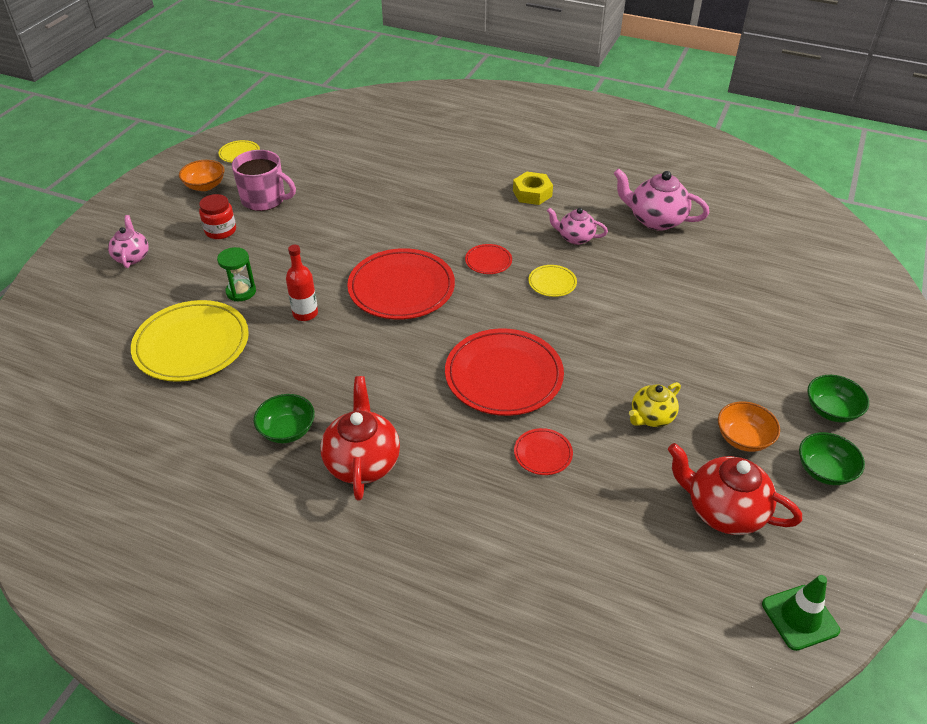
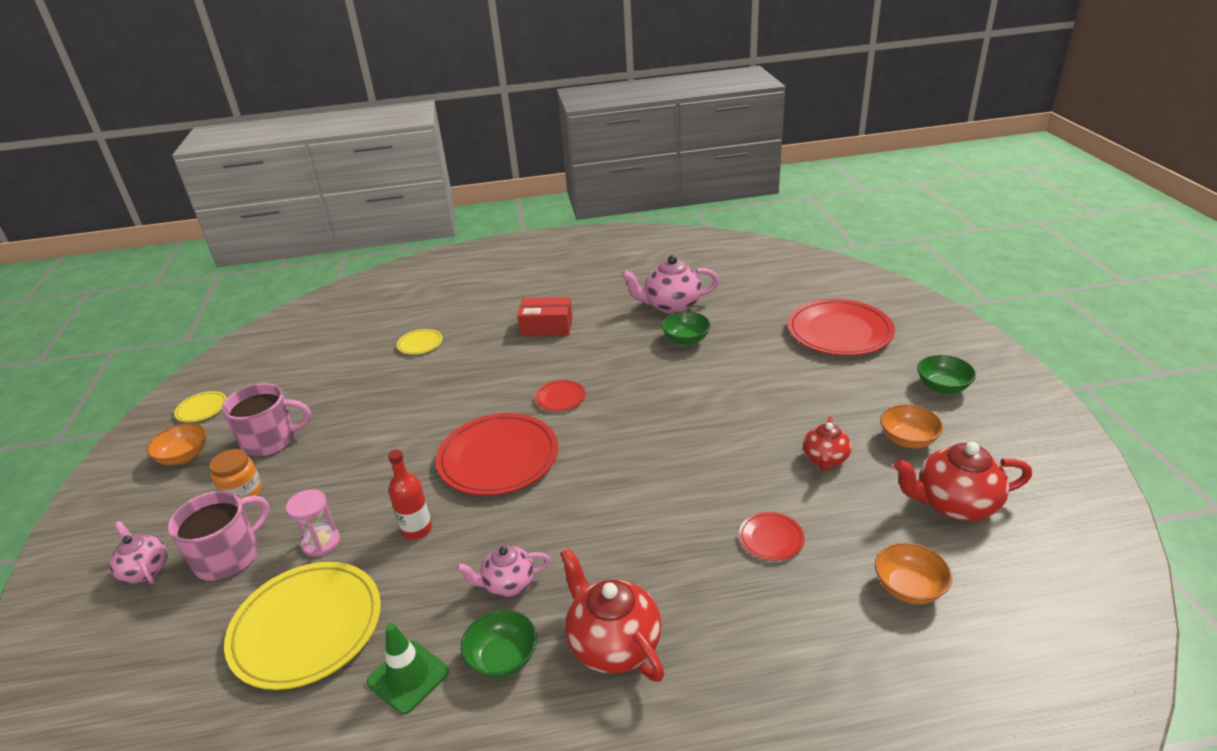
camera: 30 degrees left, 10 degrees down
(182, 272) = (228, 556): none -> pink mug
(220, 231) = (242, 492): red jar -> orange jar
(241, 291) = (321, 543): green hourglass -> pink hourglass
(503, 376) = (670, 489): red plate -> red plate (839, 332)
(532, 193) = (546, 327): yellow nut -> red box
(552, 283) = (635, 390): yellow plate -> yellow plate (420, 344)
(575, 238) = (619, 346): pink teapot -> pink teapot (508, 584)
(611, 548) = (908, 588): none -> orange bowl
(651, 417) = (825, 459): yellow teapot -> red teapot
(800, 617) = (1093, 556): green traffic cone -> green traffic cone (408, 677)
(824, 470) = (986, 433): green bowl -> green bowl (686, 340)

